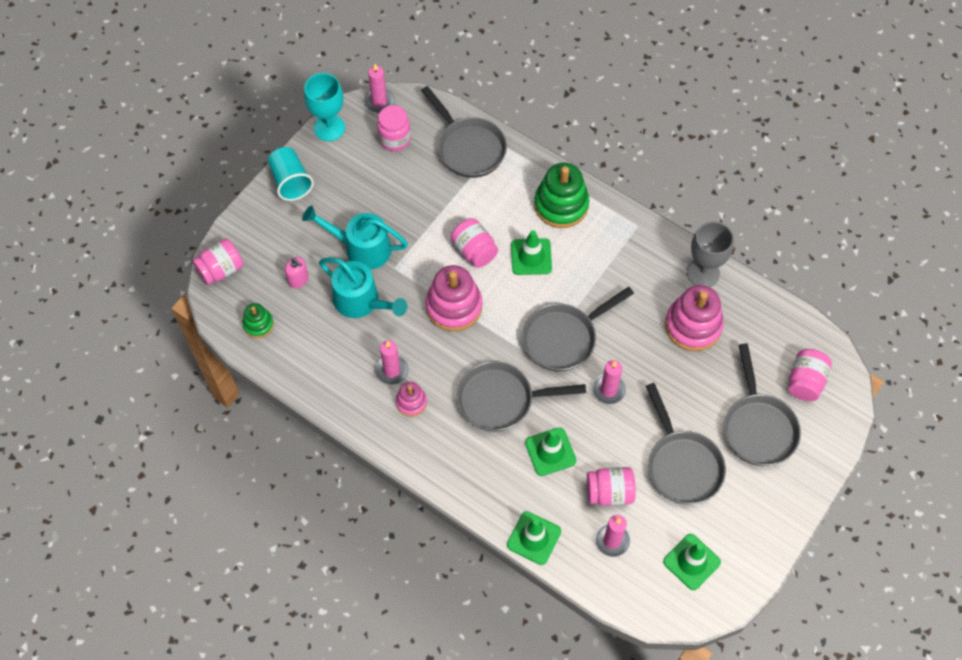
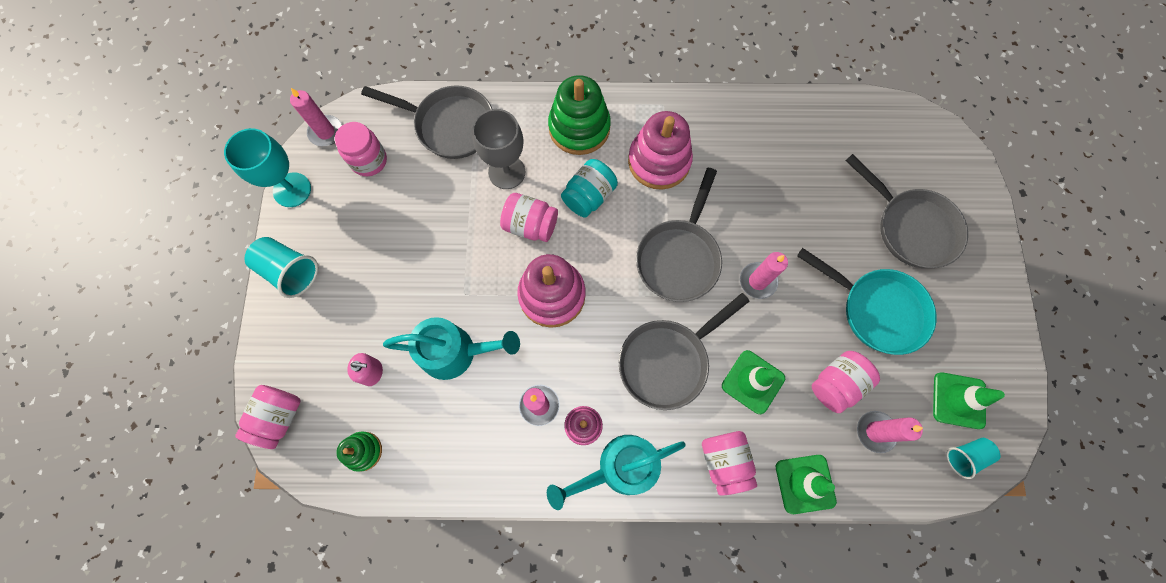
camera: 35 degrees left, 10 degrees up
(361, 248) = (415, 295): turquoise watering can -> turquoise watering can (619, 468)
(531, 257) = (589, 196): green traffic cone -> turquoise jar
(664, 599) = (965, 456): none -> turquoise cup
(682, 465) = (877, 310): grey pan -> turquoise pan
(693, 326) = (783, 168): pink stacking toy -> pink stacking toy (659, 161)
(703, 273) = (753, 113): grey goblet -> grey goblet (507, 172)
(805, 381) = (915, 157): pink jar -> pink jar (724, 462)

